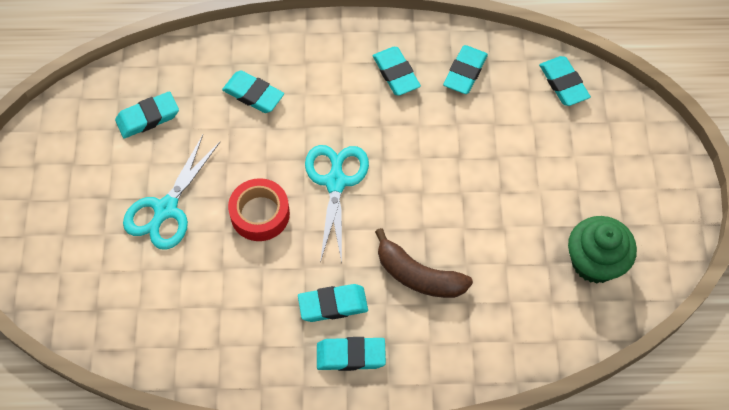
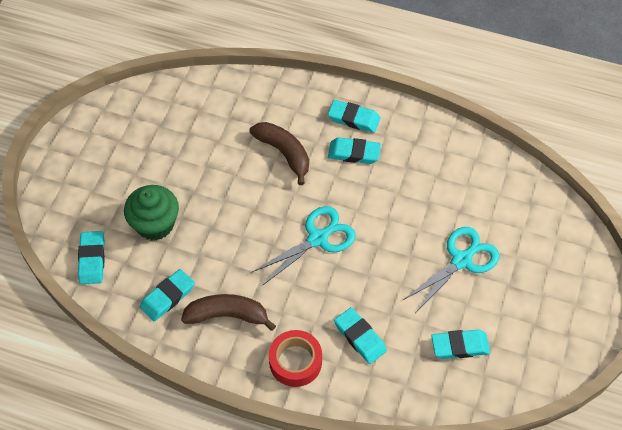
camera: 160 degrees left, 5 degrees down
(260, 214) = (386, 233): red tape -> red tape (295, 362)
(335, 182) = (317, 239): turquoise scissors -> turquoise scissors turned 150 degrees counterclockwise
(396, 73) = (227, 315): turquoise eraser -> brown banana
(594, 262) = (154, 124): green cupcake -> green cupcake (155, 224)

